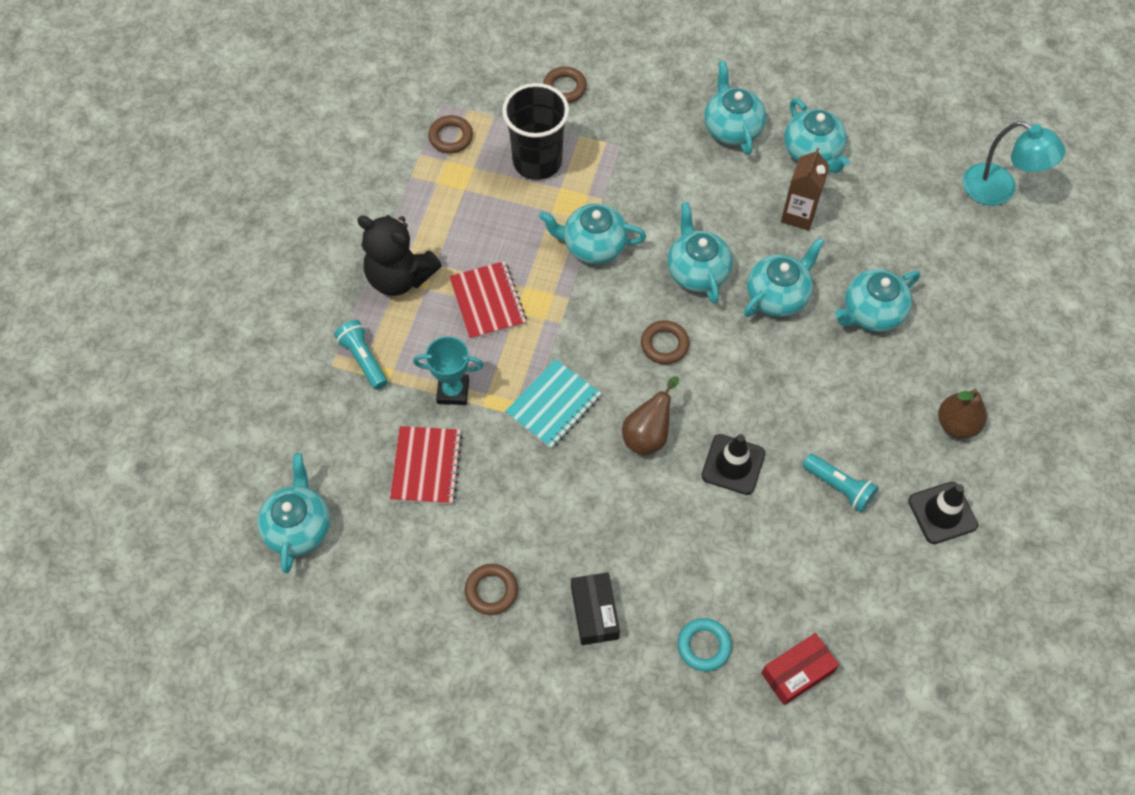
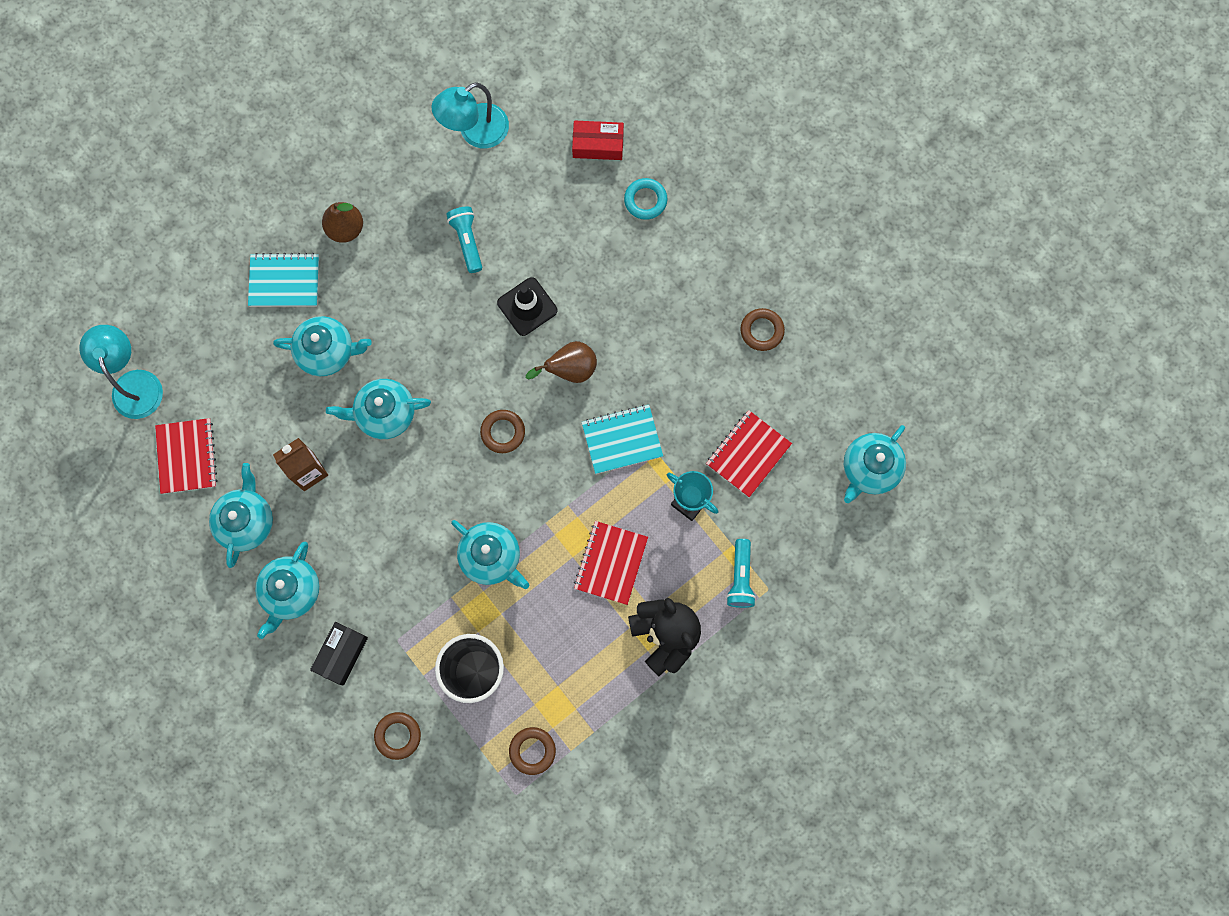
camera: 145 degrees left, 15 degrees up
(594, 612) = (702, 269): black box -> black box (341, 654)
(697, 271) = (428, 477): turquoise teapot -> none
(904, 166) = (187, 456): none -> red notebook
(926, 599) = (475, 132): none -> turquoise lamp
(942, 513) = (413, 177): black traffic cone -> none
(963, 345) = (284, 281): none -> turquoise notebook

